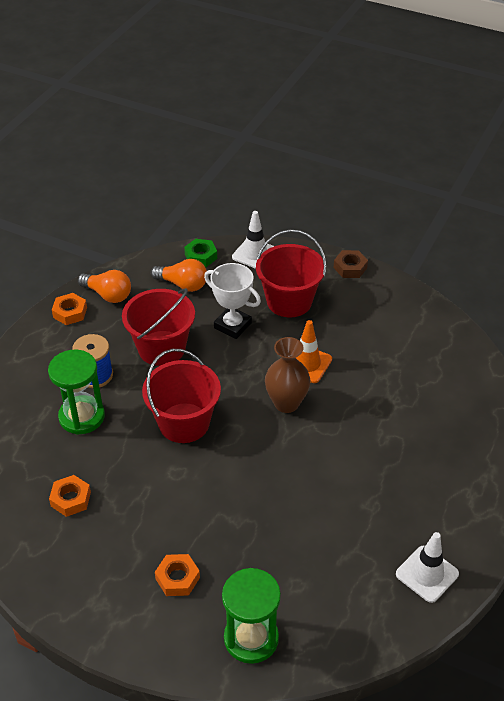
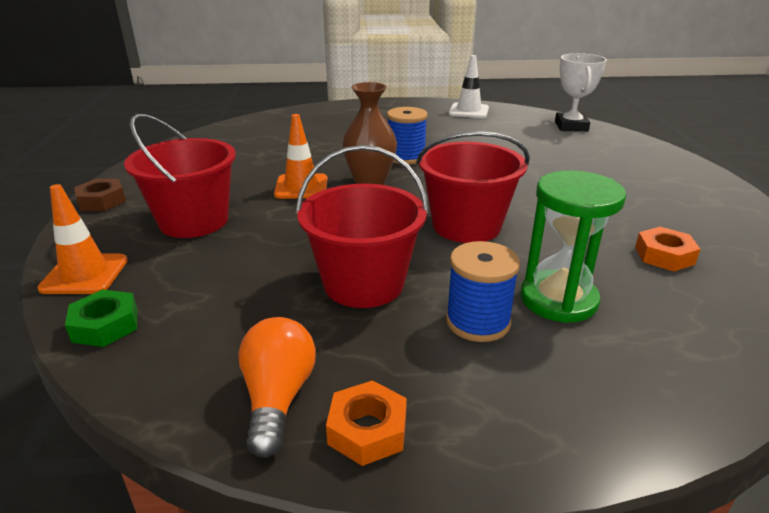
camera: 120 degrees left, 15 degrees down
(177, 578) = (624, 177): orange nut -> none
(183, 284) = (198, 317): orange light bulb -> none
(232, 325) = (271, 245): white trophy -> white trophy (571, 126)
(251, 638) = (611, 143): green hourglass -> none
(255, 254) = (85, 274): white traffic cone -> orange traffic cone
(324, 449) = (406, 157): none -> blue spool

